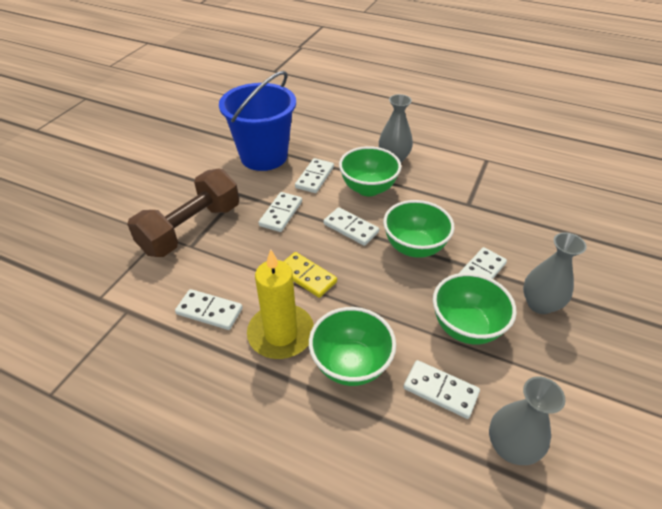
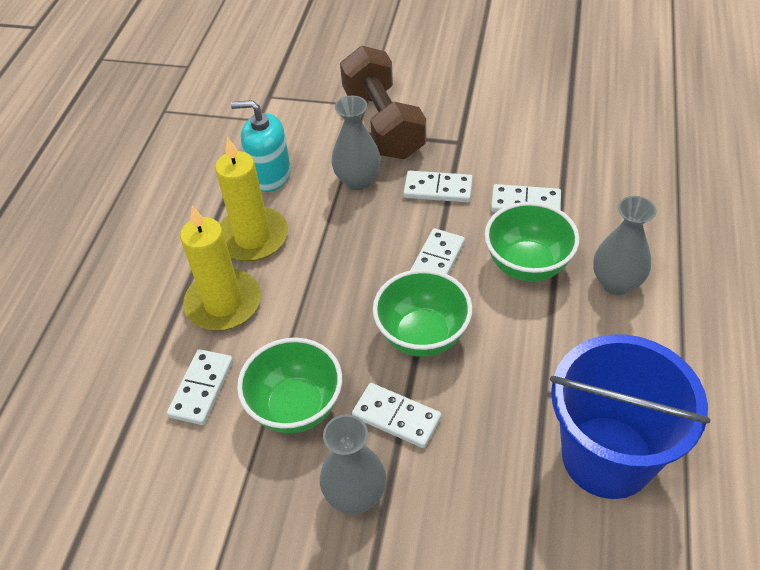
camera: 80 degrees right, 5 degrees up
(191, 229) = (383, 123): brown dumbbell -> brown dumbbell turned 45 degrees clockwise
(209, 311) = (270, 175): white domino -> turquoise soap dispenser
(264, 156) = (547, 142): blue bucket -> blue bucket (607, 456)
(307, 276) = (339, 239): yellow domino -> none
(351, 364) = (223, 303): green bowl -> yellow candle
(510, 447) = (139, 461): grey vase -> grey vase (358, 180)

